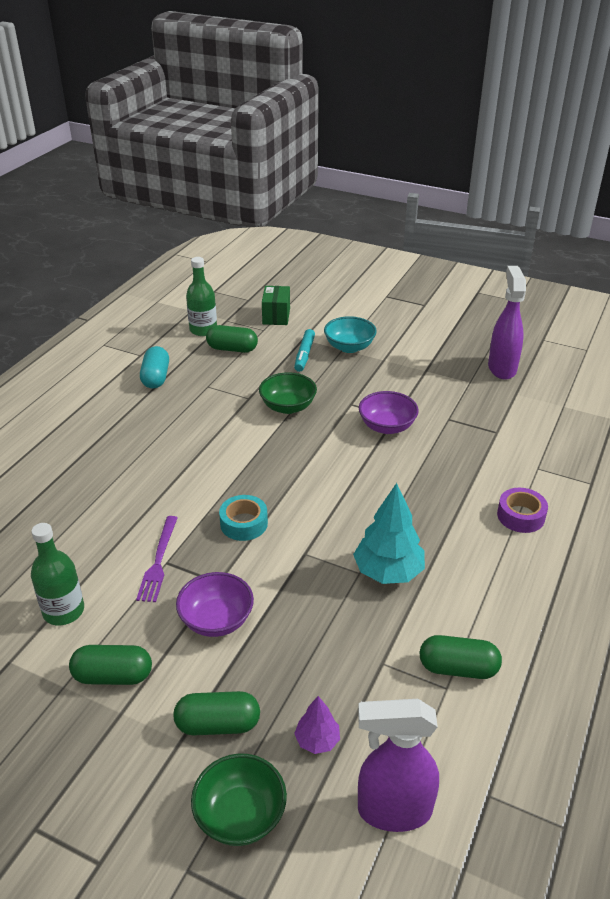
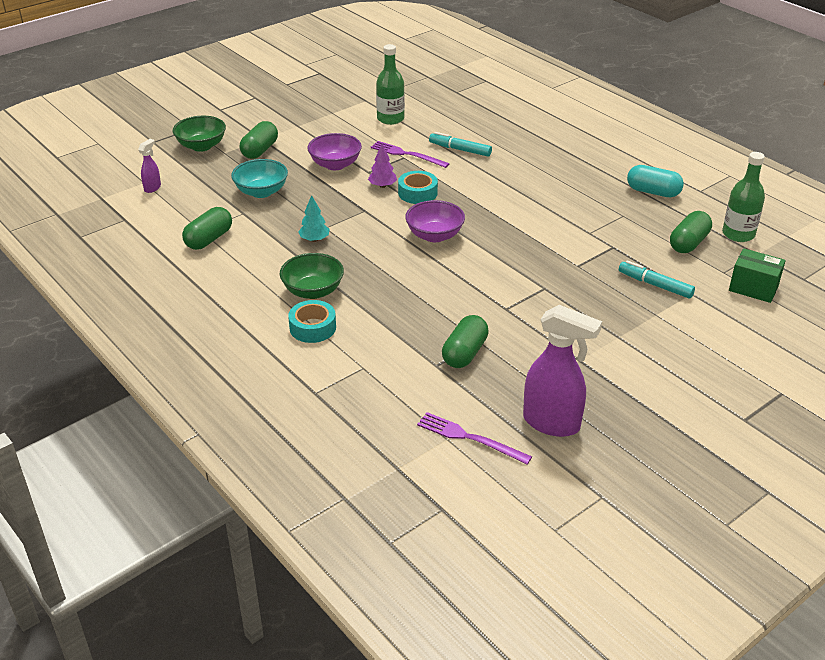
camera: 115 degrees right, 0 degrees up
(113, 676) = (325, 127): green capsule -> green capsule (465, 353)
(126, 520) = (460, 150): none -> turquoise marker
(288, 407) = (561, 250): green bowl -> green bowl (313, 291)
(317, 740) = (216, 177): purple tree -> purple tree (382, 186)
(349, 347) = (657, 320): turquoise bowl -> turquoise bowl (261, 192)
(387, 426) = (492, 297): purple bowl -> purple bowl (434, 235)
(388, 572) = (314, 239): turquoise tree -> turquoise tree, size x0.53
(393, 810) = (152, 188): purple spray bottle -> purple spray bottle, size x0.48
(520, 516) = (313, 327): purple tape -> turquoise tape
(552, 397) = (469, 438): none -> purple fork

